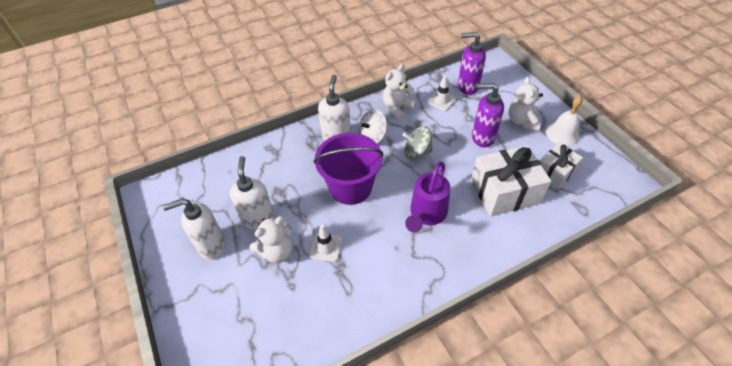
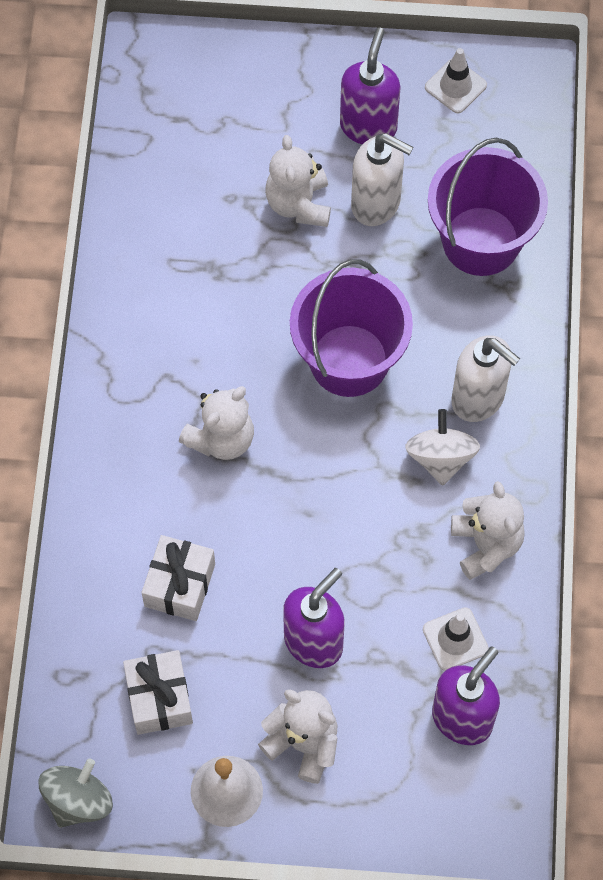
camera: 120 degrees right, 15 degrees up
(211, 245) = (368, 126): white soap dispenser -> purple soap dispenser
(257, 170) = (481, 241): none -> purple bucket
(326, 247) = (262, 269): white traffic cone -> white traffic cone (455, 86)
(417, 152) = (355, 507): grey spinning top -> grey spinning top (78, 800)
(426, 214) = (221, 438): purple watering can -> white teddy bear
(504, 192) = (180, 585): white gift -> white gift, size x0.61

